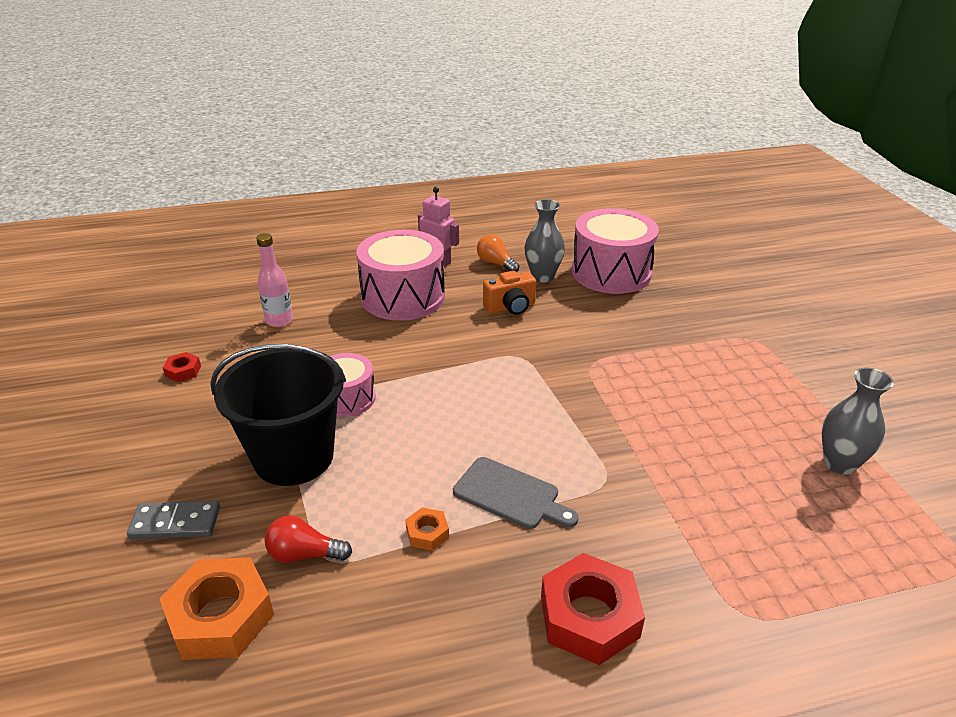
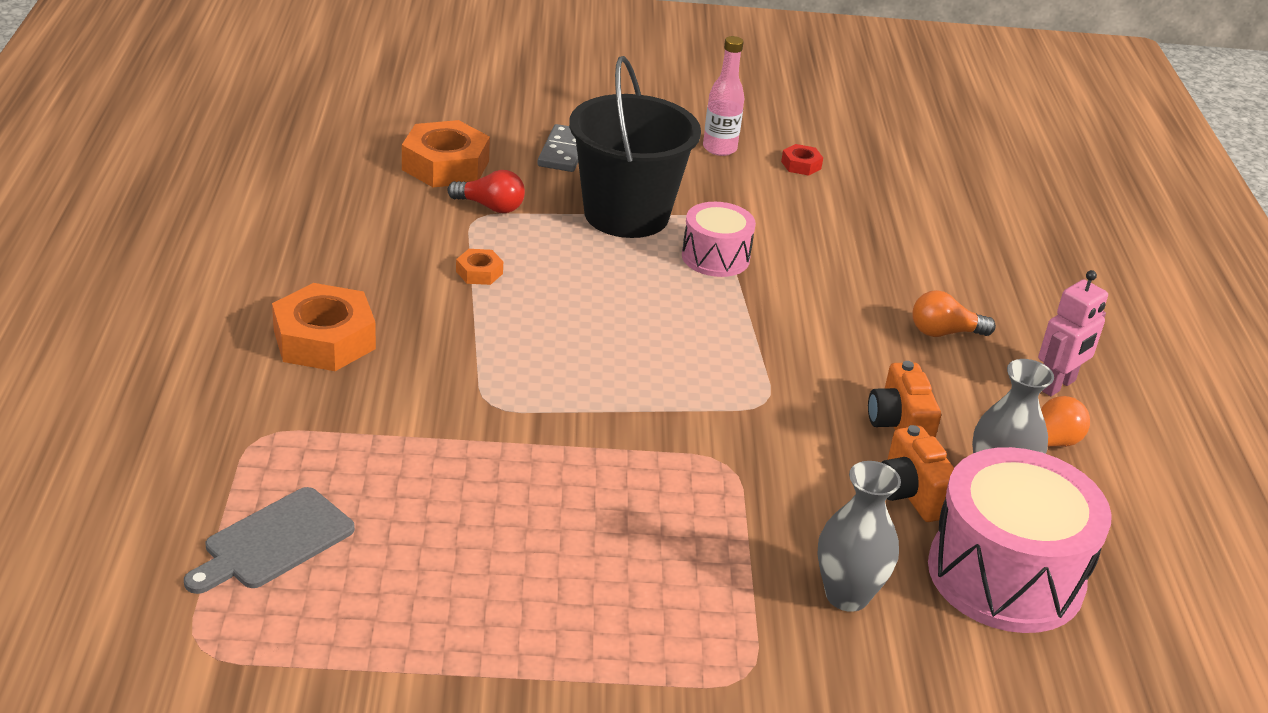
camera: 100 degrees right, 0 degrees up
(279, 320) = (897, 230): pink bottle -> pink bottle (719, 148)
(304, 554) = (490, 207): red light bulb -> red light bulb turned 90 degrees clockwise
(403, 297) = (944, 332): pink drum -> orange light bulb
(510, 495) = (504, 332): grey cutting board -> grey cutting board (274, 542)
(570, 300) = (911, 494): none -> orange camera
(589, 616) = (324, 339): red nut -> orange nut
(839, 463) = (416, 626): grey vase -> grey vase (847, 595)

